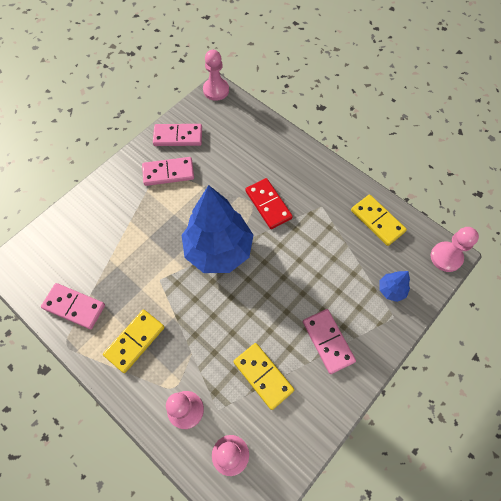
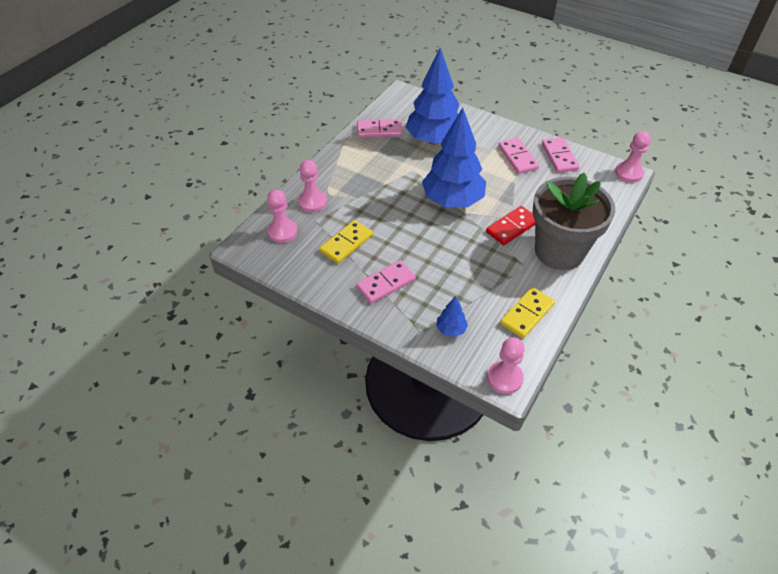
camera: 80 degrees right, 15 degrees down
(74, 306) = (379, 130): pink domino -> pink domino turned 75 degrees clockwise
(113, 247) = (434, 140): none -> blue tree
(135, 341) = (360, 166): yellow domino -> none
(306, 174) = (559, 251): none -> grey flower pot

